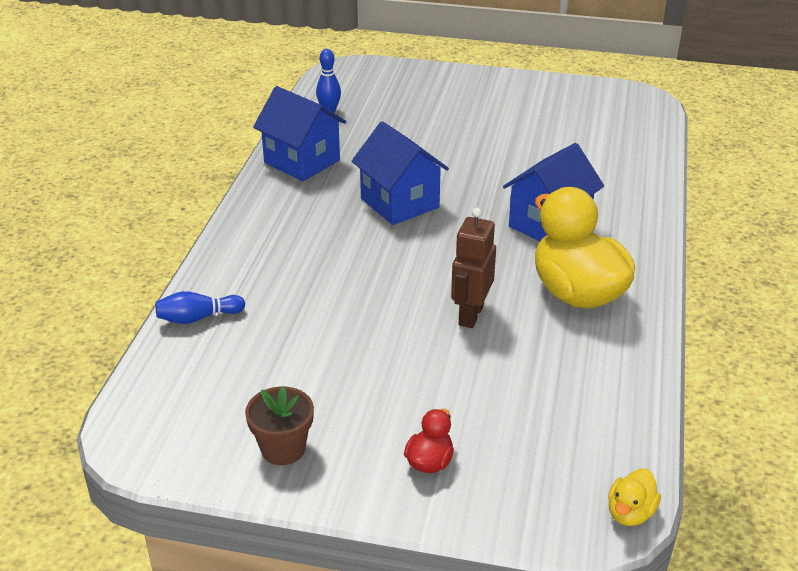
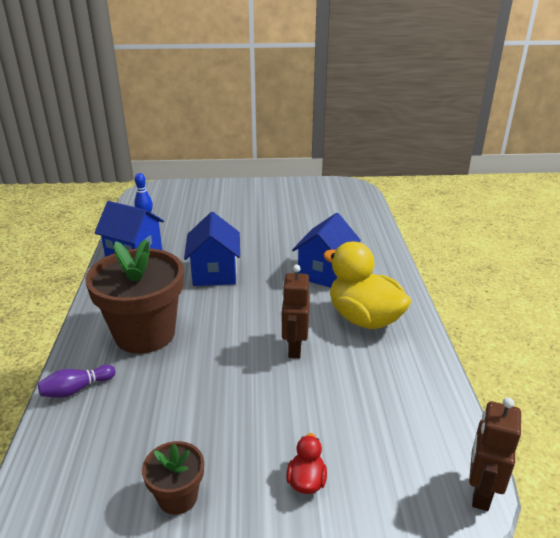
camera: 15 degrees left, 5 degrees down
(198, 318) = (76, 389): blue bowling pin -> purple bowling pin
(291, 267) = (145, 334): none -> brown flower pot
(399, 203) = (215, 273): blue house -> blue house turned 45 degrees clockwise
(630, 513) = (480, 492): yellow duck -> brown robot

